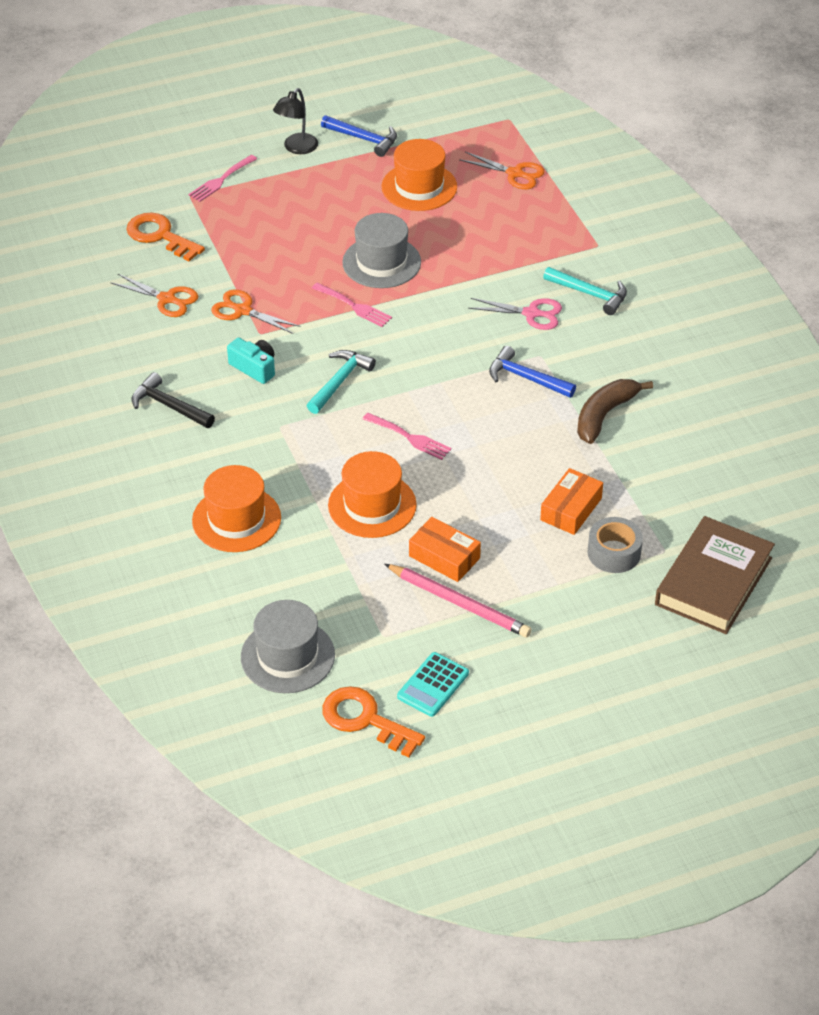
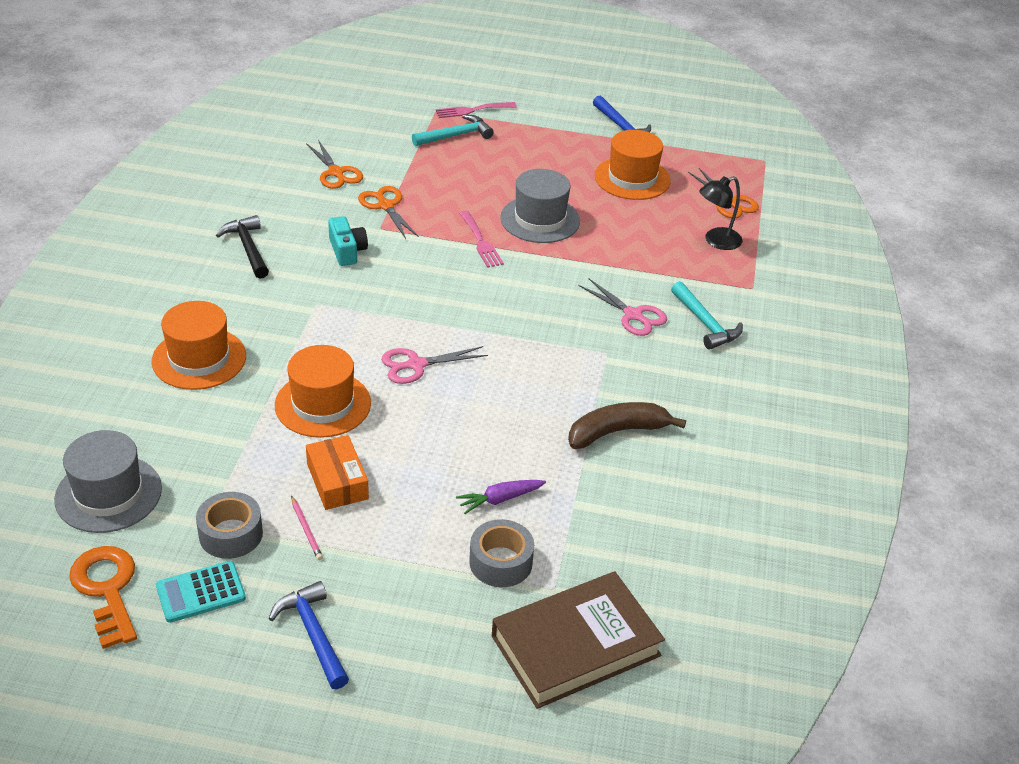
camera: 30 degrees right, 5 degrees down
(160, 236) = (381, 128): orange key -> none
(297, 148) = (558, 112): black lamp -> black lamp (716, 241)
(340, 381) = (405, 293): turquoise hammer -> turquoise hammer (456, 136)
(409, 635) = (231, 534): none -> grey tape
(410, 437) = (416, 365): pink fork -> pink scissors
(459, 603) = (306, 530): pink pencil -> pink pencil, size x0.46
(526, 378) = (573, 365): blue hammer -> blue hammer (313, 634)
(571, 509) = (499, 499): orange box -> purple carrot

